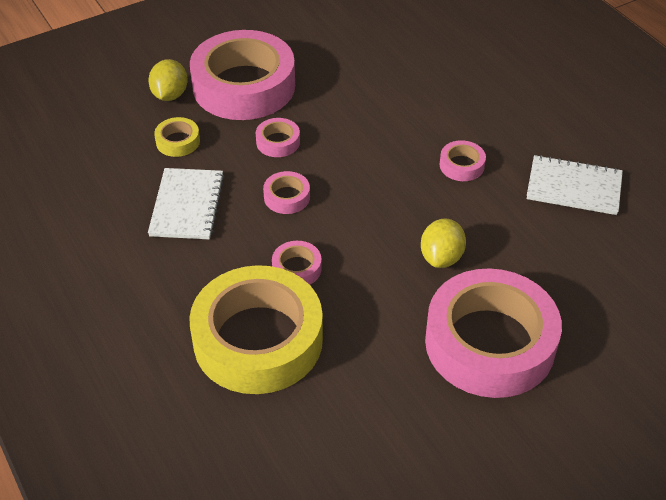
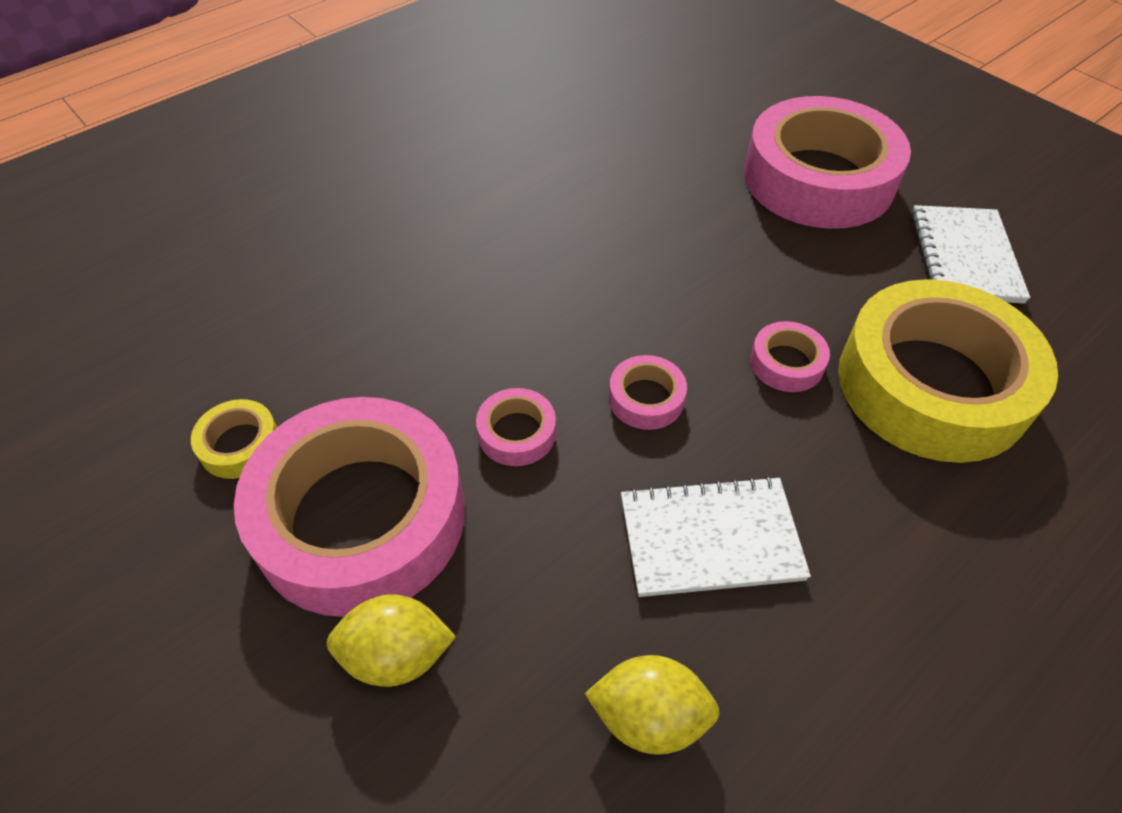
camera: 100 degrees left, 5 degrees up
(178, 141) = (544, 599): yellow tape -> yellow tape (240, 445)
(441, 257) = (705, 224): yellow lemon -> yellow lemon (649, 717)
(461, 165) = (528, 217): pink tape -> none
(574, 187) = (547, 125): white notebook -> white notebook (964, 256)

